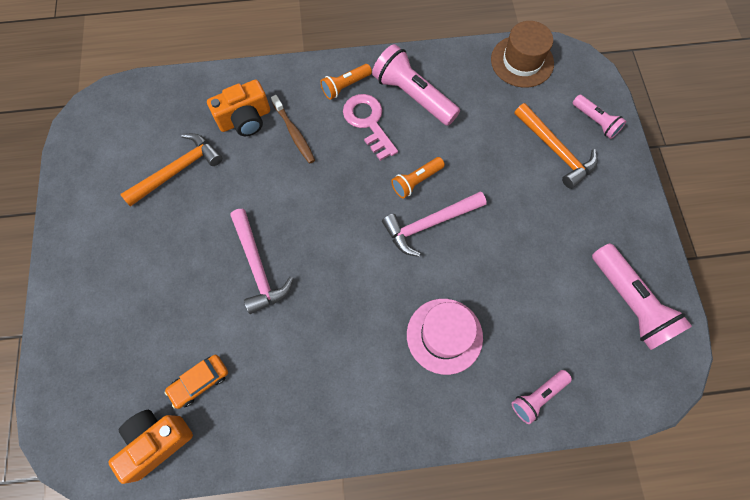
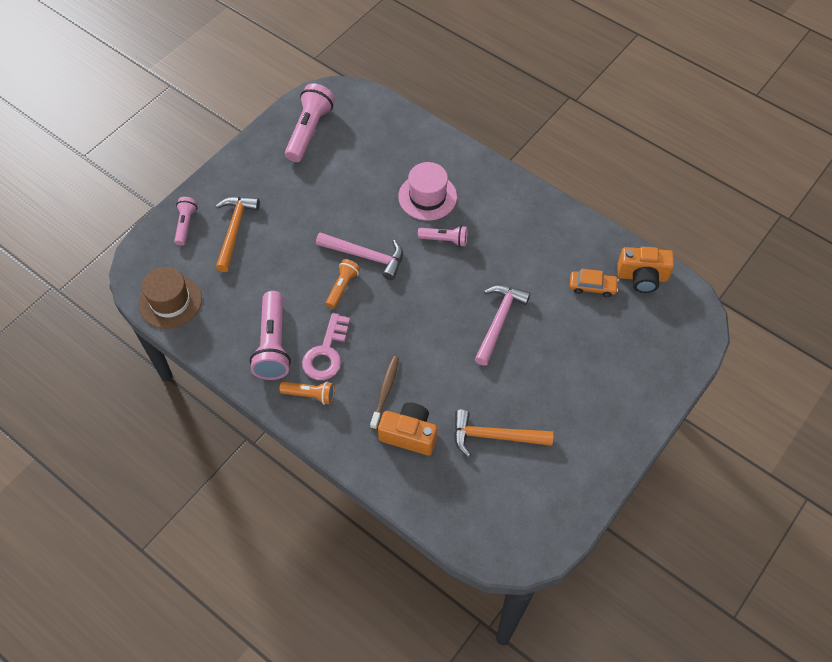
camera: 135 degrees left, 10 degrees down
(416, 181) = (342, 287): orange flashlight -> orange flashlight turned 75 degrees counterclockwise
(537, 397) = (412, 135): pink flashlight -> pink flashlight (445, 240)

